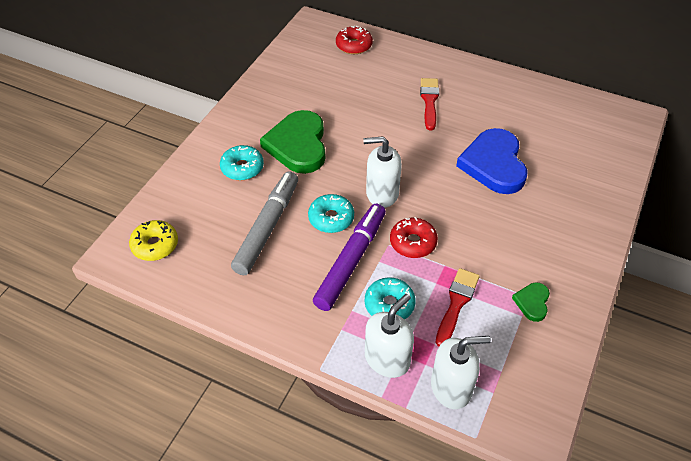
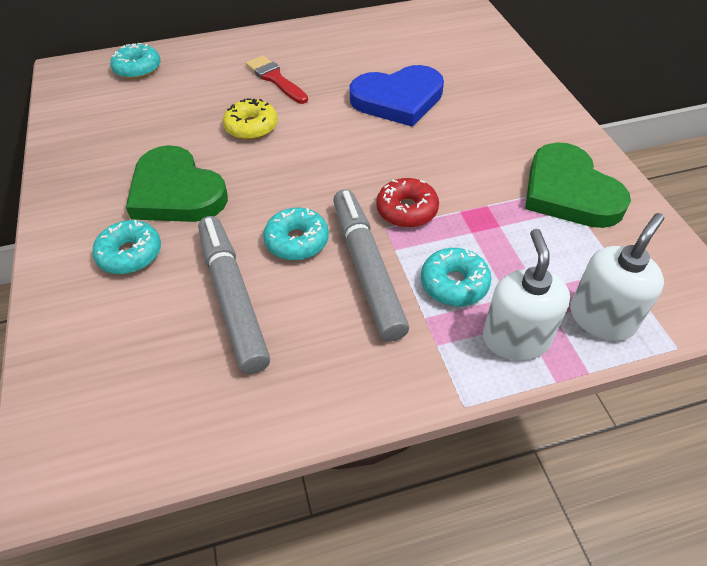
camera: 40 degrees left, 0 degrees up
(155, 245) = (98, 421): yellow donut -> yellow donut (251, 127)
(351, 261) = (367, 269): purple marker -> grey marker
(354, 45) = (138, 69): red donut -> turquoise donut
(382, 193) = (323, 185): white soap dispenser -> none
(456, 303) = (511, 237): red brush -> none
(494, 164) = (398, 99): blue heart -> blue heart turned 60 degrees counterclockwise
(532, 302) = (569, 192): green heart -> green heart, size x2.17

